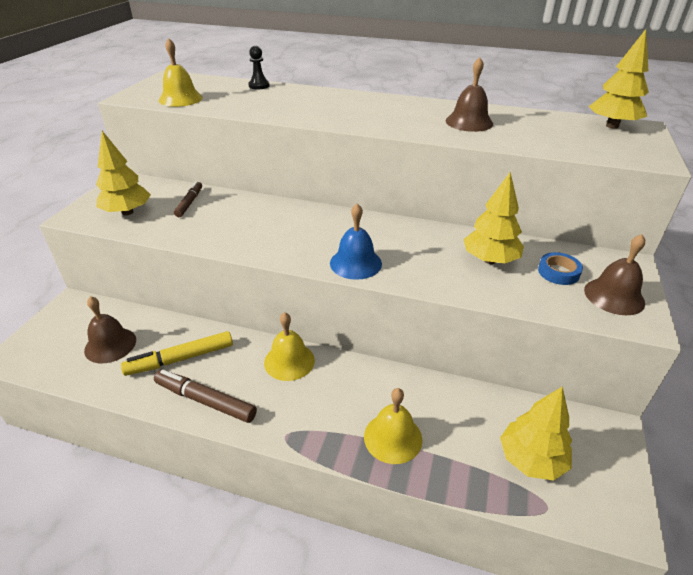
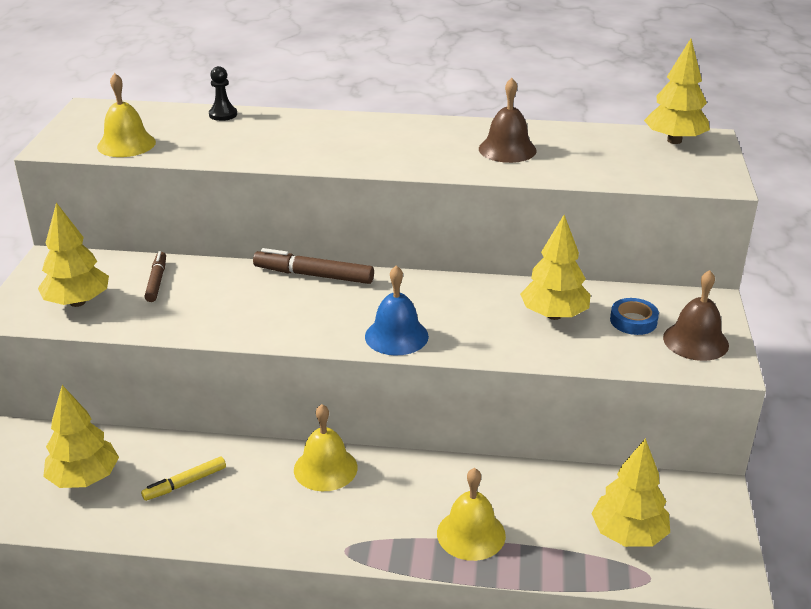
camera: 10 degrees left, 5 degrees down
(110, 345) = (84, 478): brown bell -> yellow tree
(180, 359) = (185, 483): yellow marker -> yellow marker, size x0.64
(205, 400) = (235, 526): brown marker -> brown marker (313, 275)

